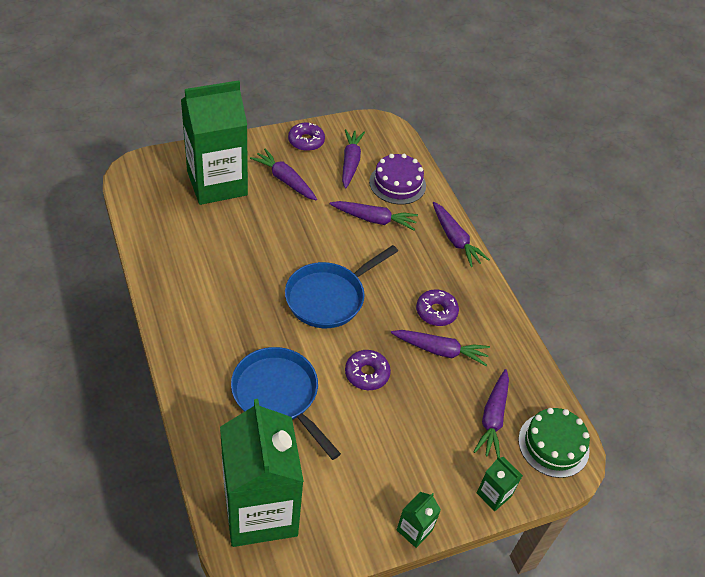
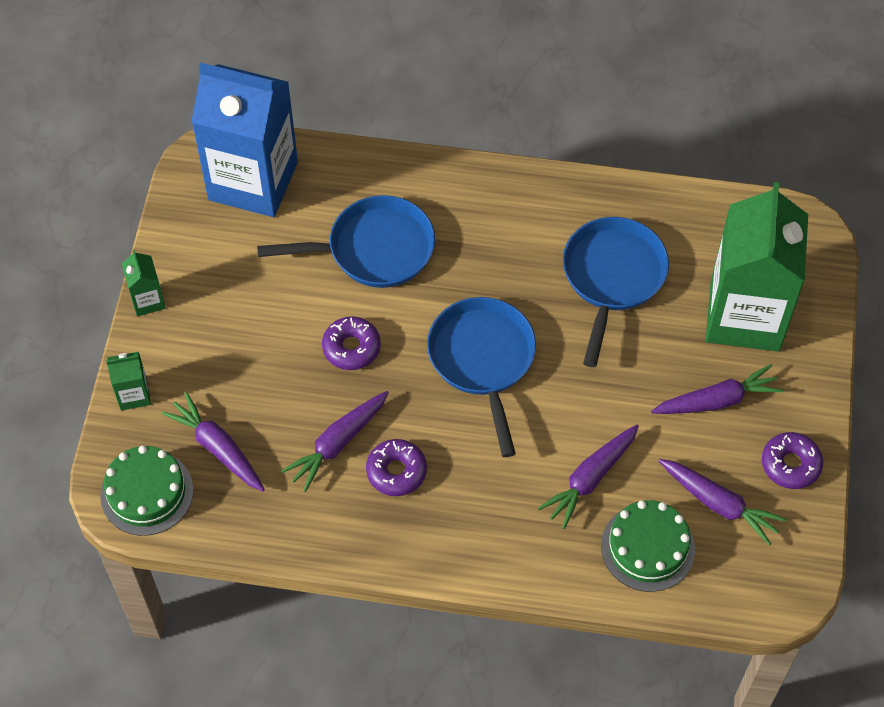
camera: 125 degrees right, 10 degrees up
(224, 252) = (612, 277): none -> blue pan
(260, 511) = (253, 181): green carton -> blue carton
(397, 183) = (647, 547): purple cake -> green cake
(455, 239) = (503, 566): purple carrot -> none

